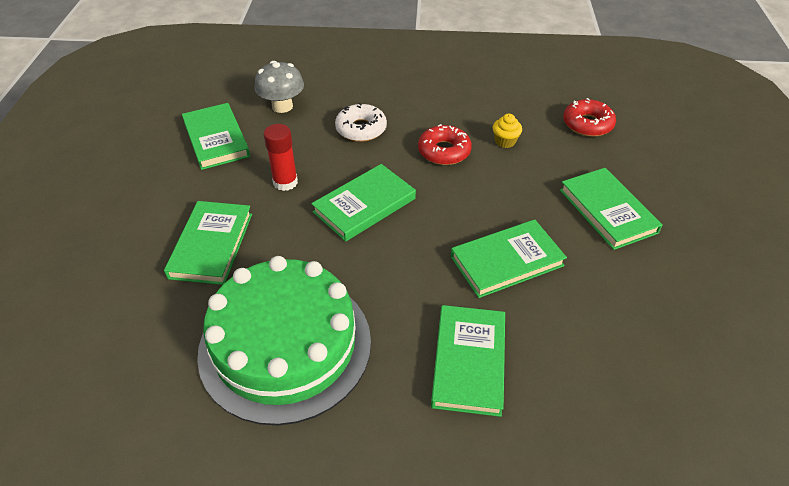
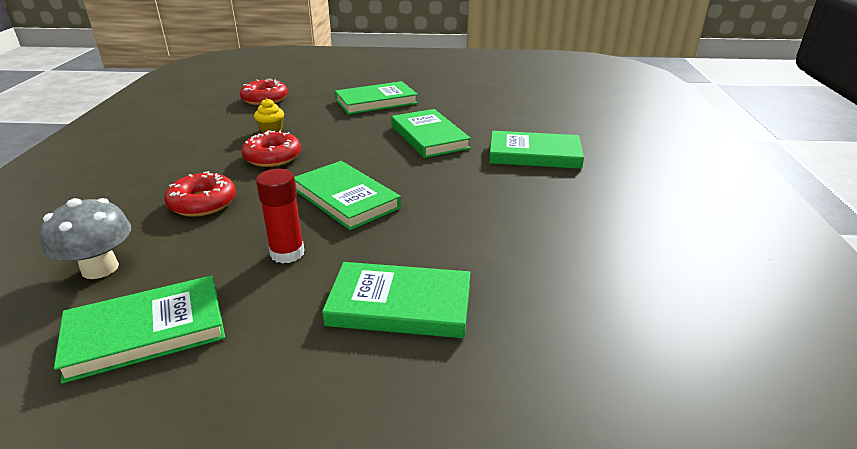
camera: 90 degrees left, 15 degrees down
(285, 345) = (544, 236): green cake -> none
(361, 129) = (203, 203): white donut -> red donut

